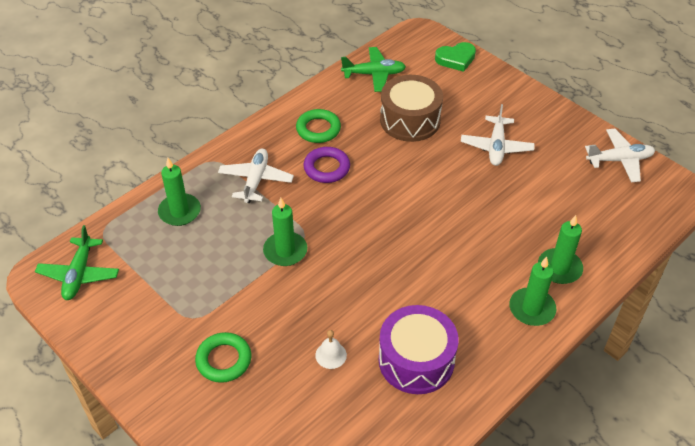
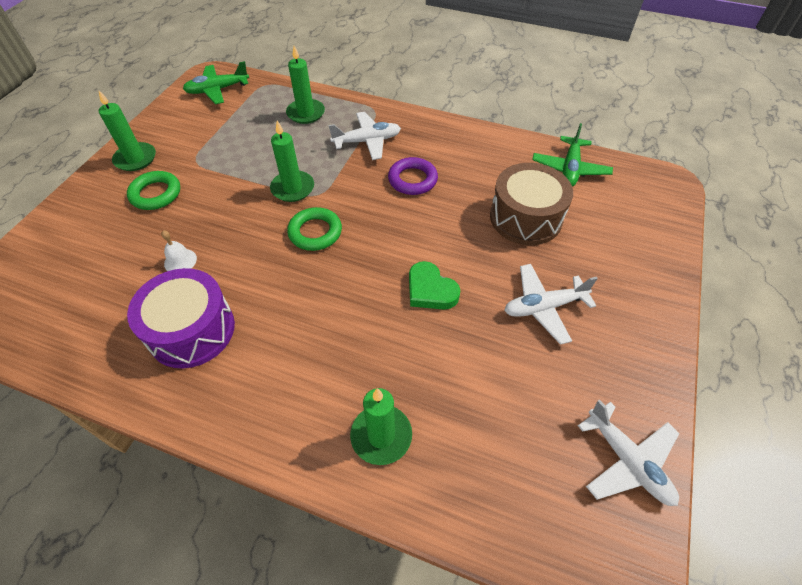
camera: 65 degrees right, 5 degrees up
(318, 129) = (459, 157): green ring -> green ring (315, 232)
(374, 74) = (570, 169): green plane -> green plane turned 45 degrees clockwise
(456, 59) = (657, 225): green heart -> green heart (430, 290)
(532, 309) = (302, 422): green candle -> green candle (135, 159)

